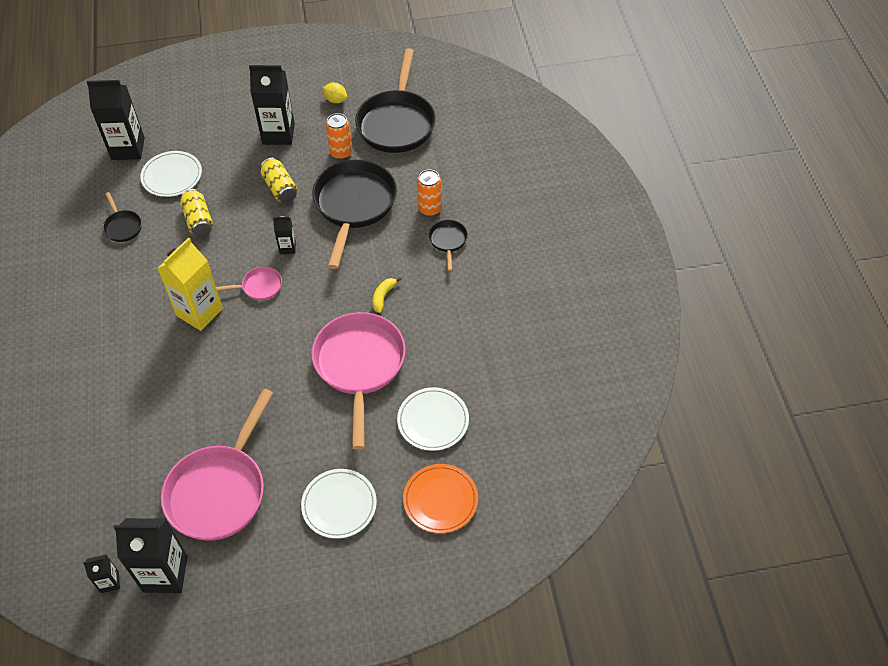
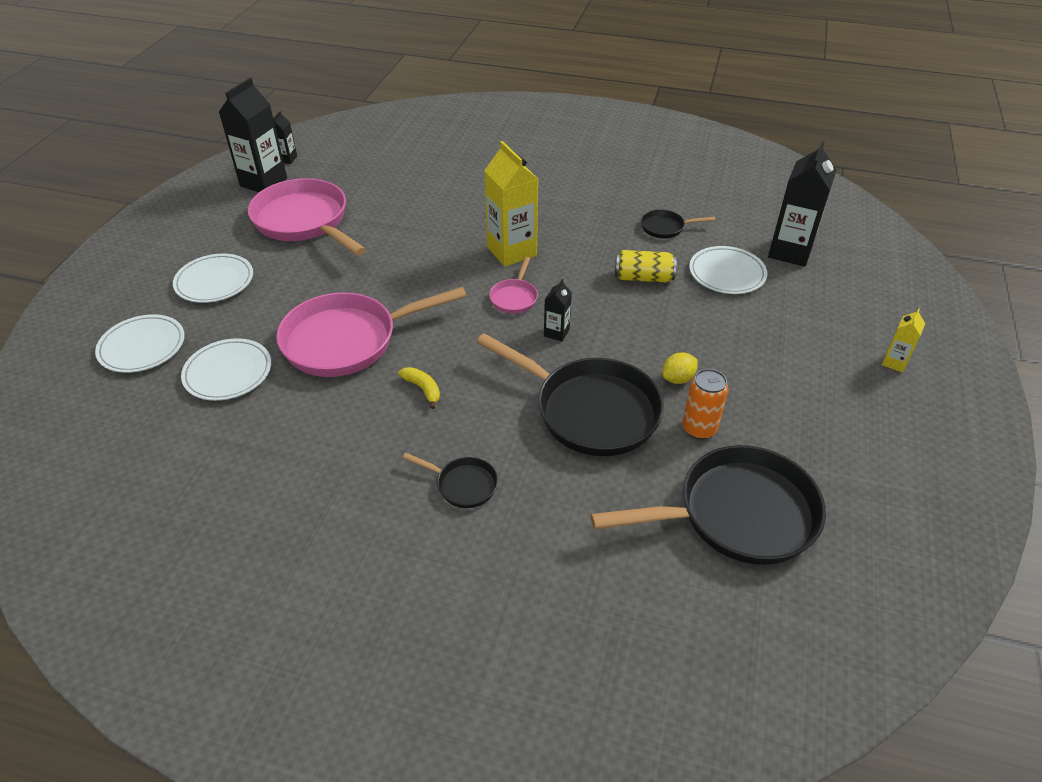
camera: 115 degrees right, 10 degrees down
(233, 82) = (894, 362): none -> yellow carton
(278, 134) = (765, 377): black carton -> none
(280, 188) = (661, 352): yellow can -> none
(335, 100) = (819, 458): yellow lemon -> yellow lemon (678, 379)
(359, 366) = (347, 340): pink pan -> pink pan turned 135 degrees clockwise
(397, 123) = (737, 514): black pan -> black pan turned 135 degrees clockwise
(430, 209) = (535, 487): orange can -> none
(440, 500) = (142, 347): orange plate -> white plate

